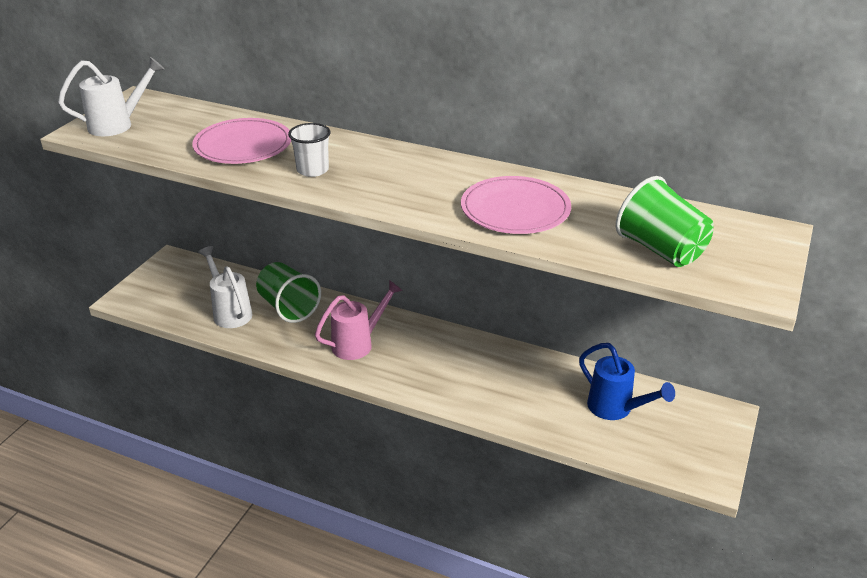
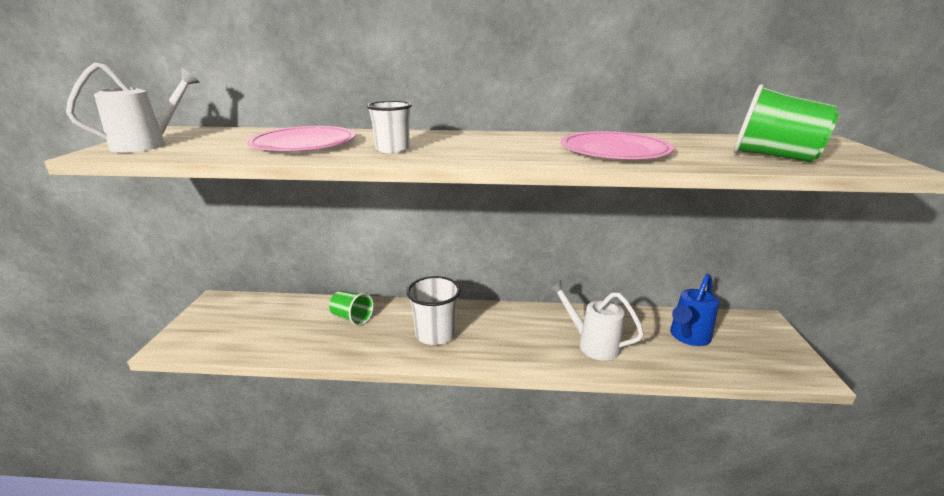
camera: 20 degrees left, 10 degrees down
(230, 312) = (293, 333): white watering can -> white watering can (591, 344)
(288, 308) = (352, 318): green cup -> green cup, size x0.67
(358, 343) = (435, 334): pink watering can -> white cup
(616, 409) = (687, 337): blue watering can -> blue watering can turned 105 degrees clockwise

